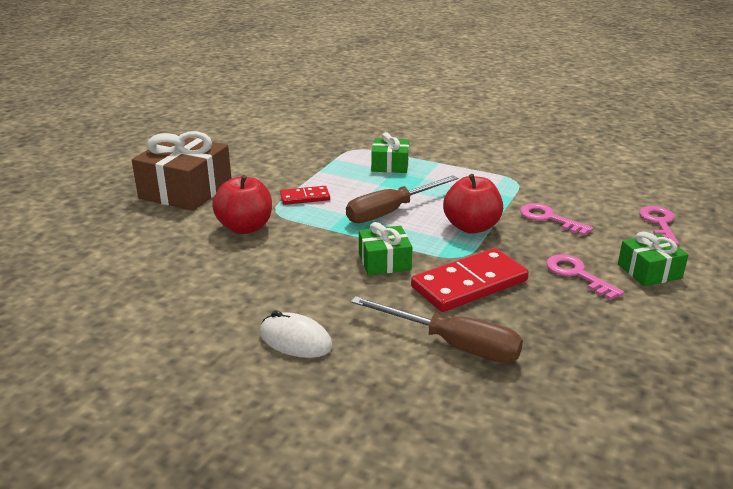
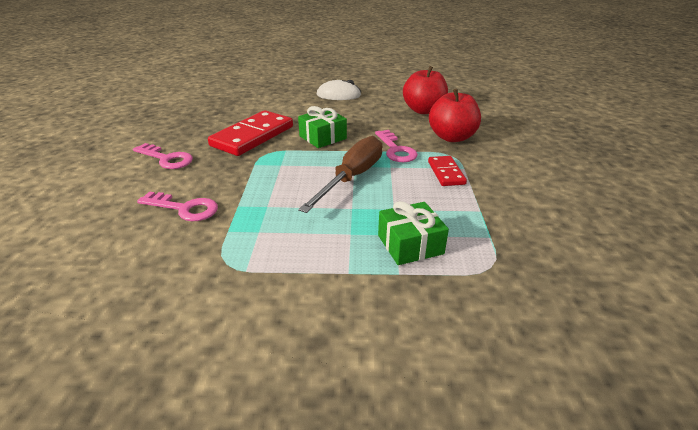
camera: 155 degrees right, 5 degrees up
(185, 190) = (555, 154): brown gift -> none
(305, 197) = (446, 173): red domino -> red domino turned 60 degrees counterclockwise
(453, 344) = (253, 108): brown screwdriver -> none
(471, 227) = (266, 179): red apple -> red apple (423, 110)
(649, 271) = (99, 174): green gift -> none
(659, 223) = (48, 233): pink key -> pink key (396, 150)

